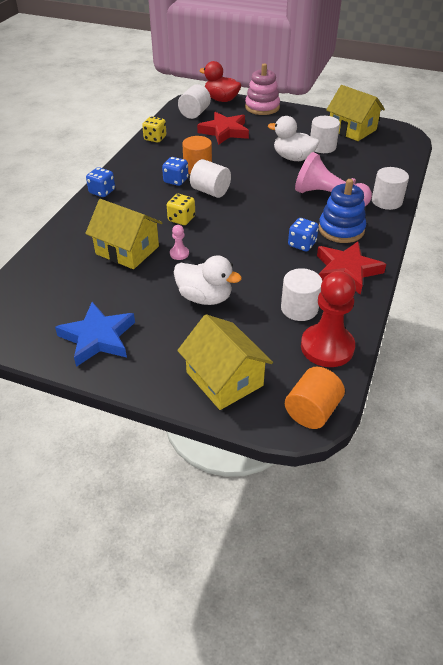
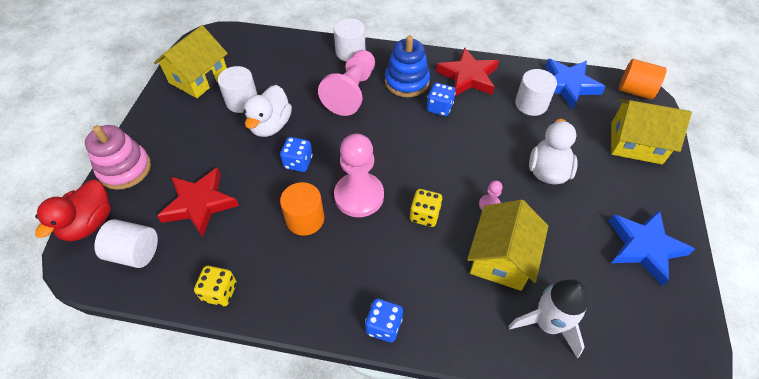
camera: 100 degrees left, 10 degrees up
(63, 261) = (547, 324): none -> white rocket
(176, 180) = (339, 238): blue dice -> blue dice (298, 162)
(210, 191) = (359, 196): white cylinder -> pink pawn
(224, 379) = (636, 143): yellow house -> yellow house turned 60 degrees clockwise
(327, 347) = (568, 85): red pawn -> blue star

